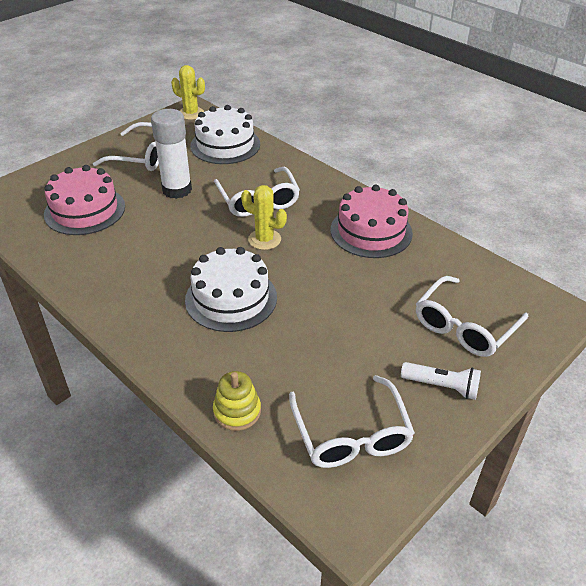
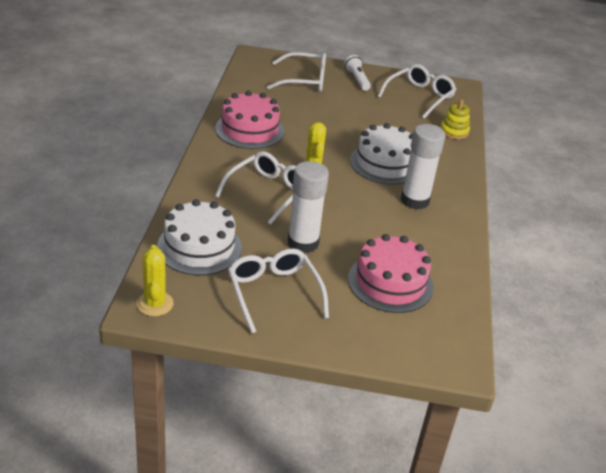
camera: 130 degrees left, 5 degrees down
(154, 284) = (415, 200): none -> white glue stick

